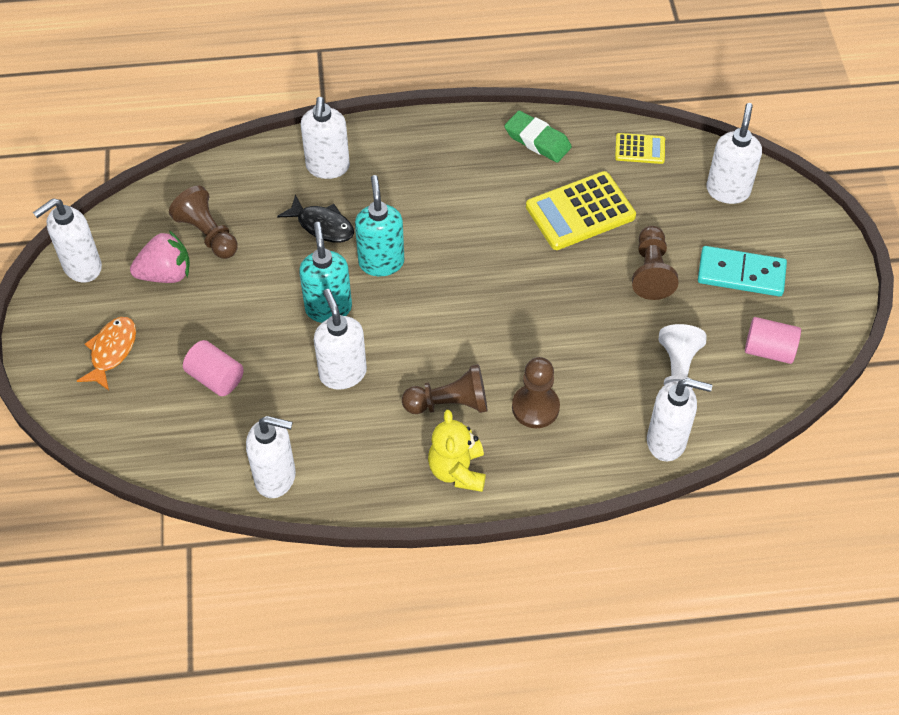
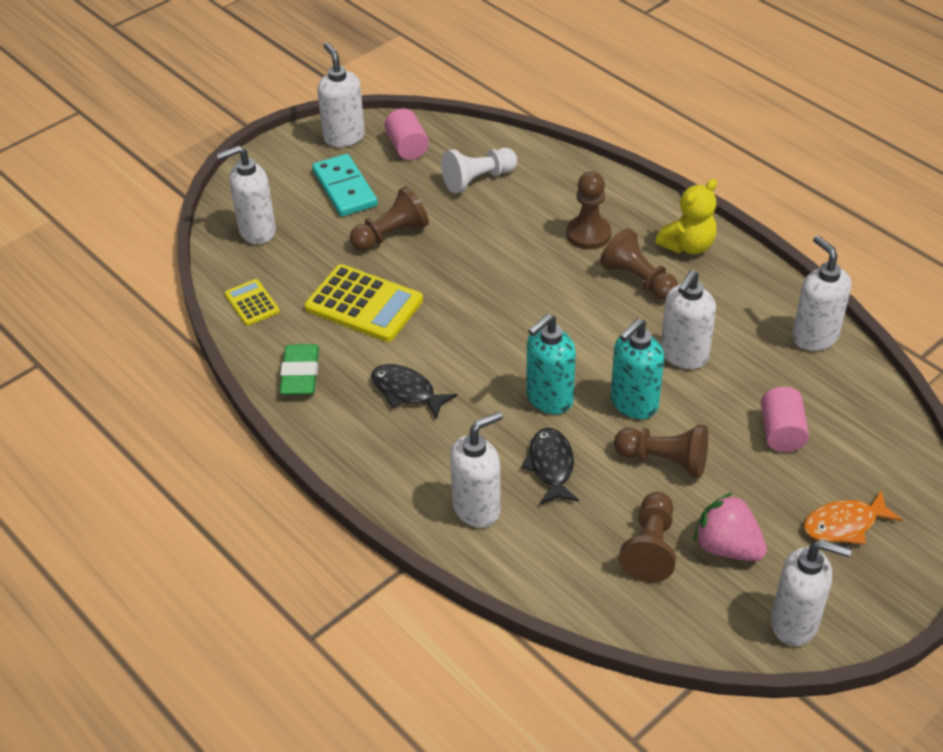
camera: 125 degrees left, 10 degrees down
(263, 290) = (664, 460): none -> brown pawn
(465, 188) = (406, 392): none -> black fish
(667, 441) = (542, 160): white soap dispenser -> white soap dispenser (344, 137)

